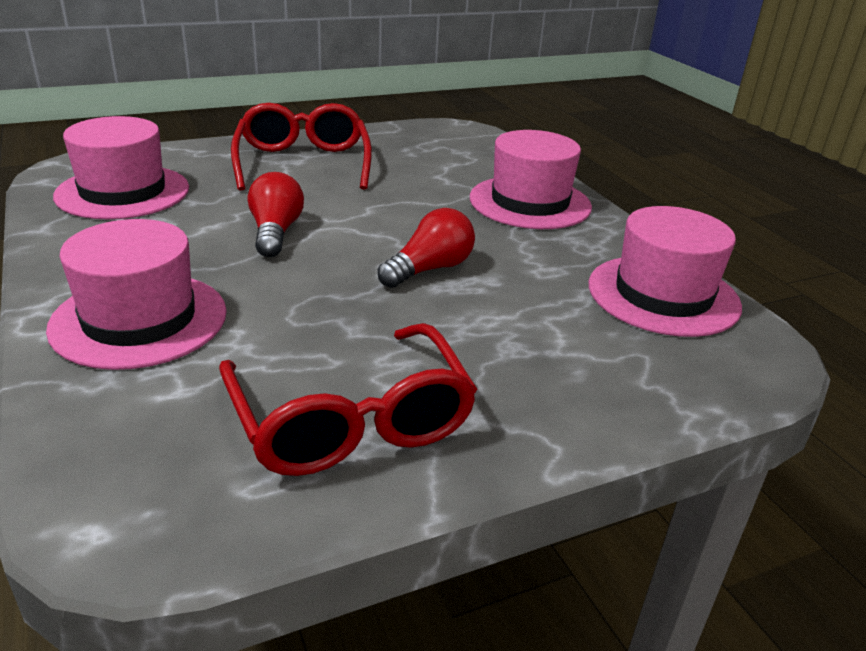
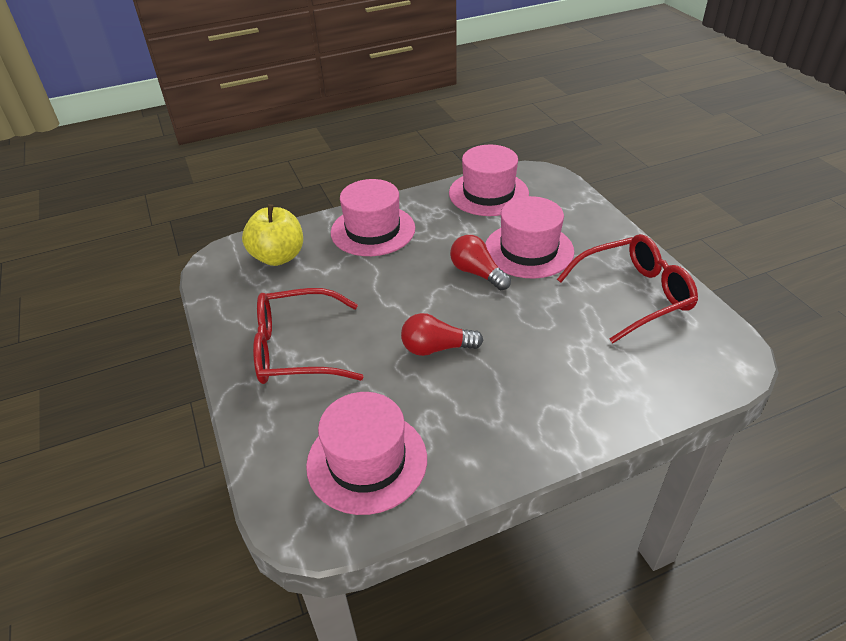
camera: 85 degrees left, 10 degrees up
(139, 319) = (571, 394): pink hat -> pink hat (528, 250)
(467, 153) = (278, 257): none -> yellow apple

